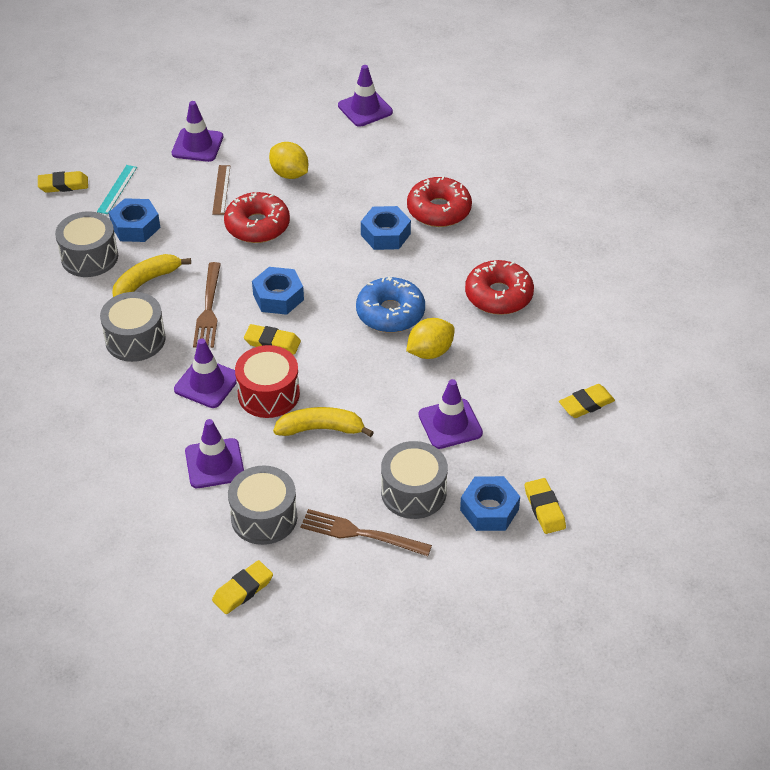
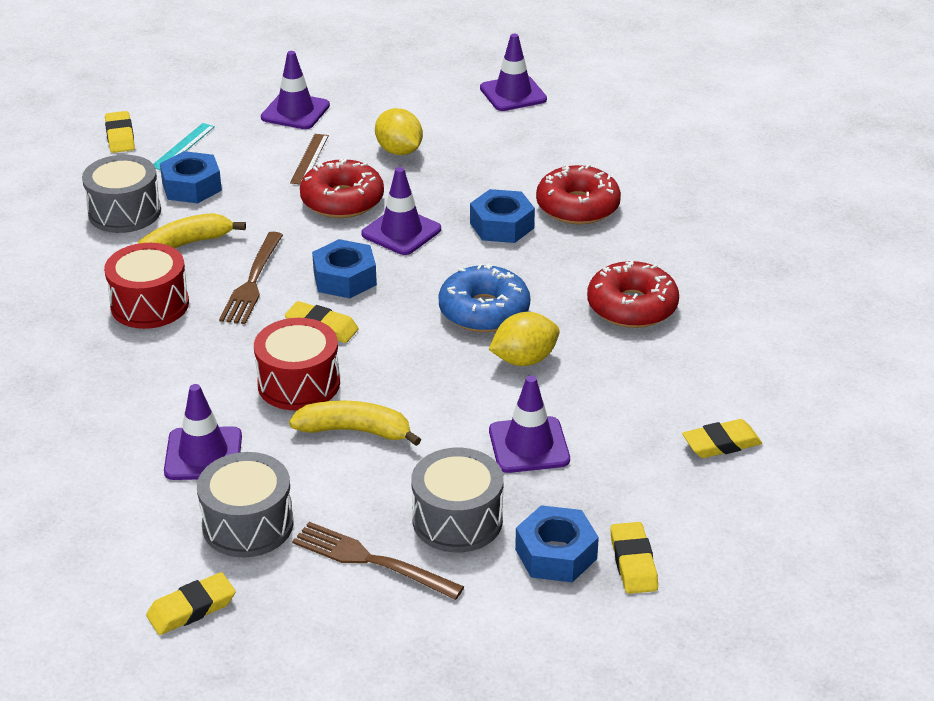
camera: 10 degrees right, 10 degrees down
(63, 185) = (120, 136): yellow eraser -> yellow eraser turned 75 degrees clockwise
(135, 339) = (150, 304): grey drum -> red drum
(207, 383) = (223, 362): purple traffic cone -> purple traffic cone (401, 232)

